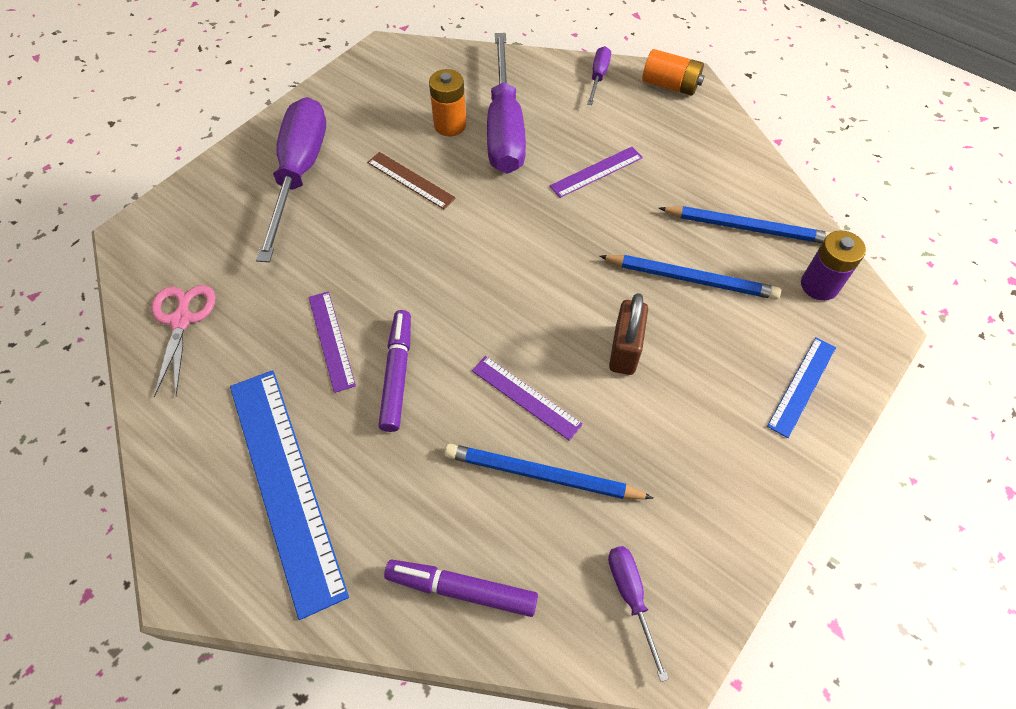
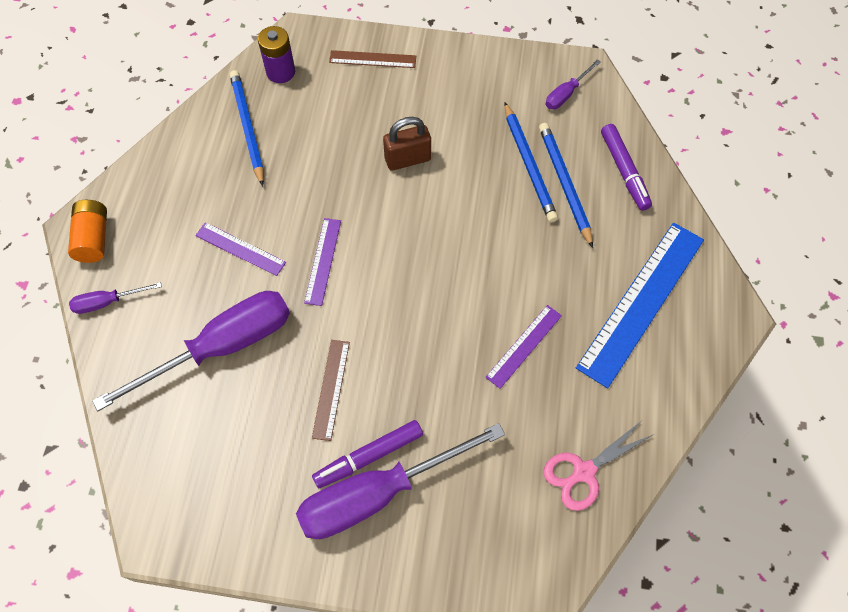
camera: 120 degrees left, 5 degrees up
(397, 374) = (519, 284): purple marker -> purple marker (369, 456)
(450, 125) = (242, 396): orange battery -> none
(525, 397) = (482, 198): purple ruler -> purple ruler (323, 261)
(690, 279) = (319, 144): blue pencil -> blue pencil (564, 184)
(802, 386) = (372, 59): blue ruler -> brown ruler

